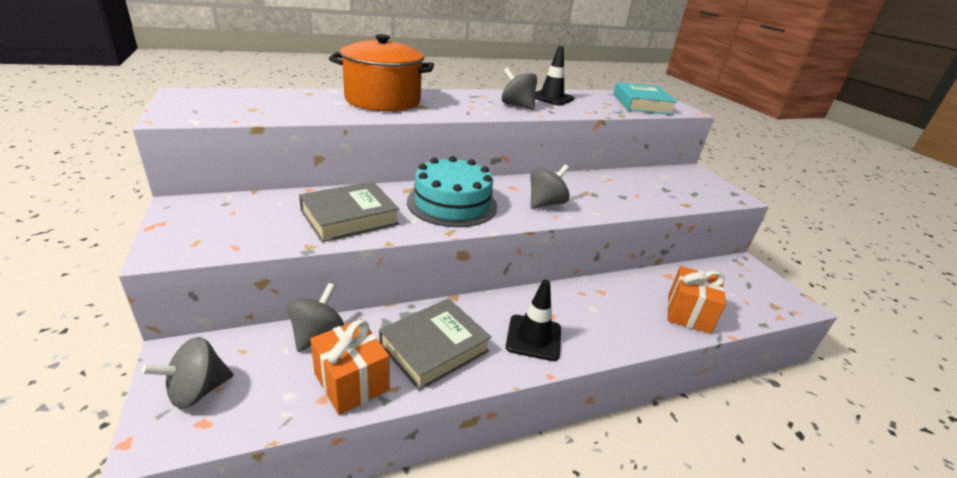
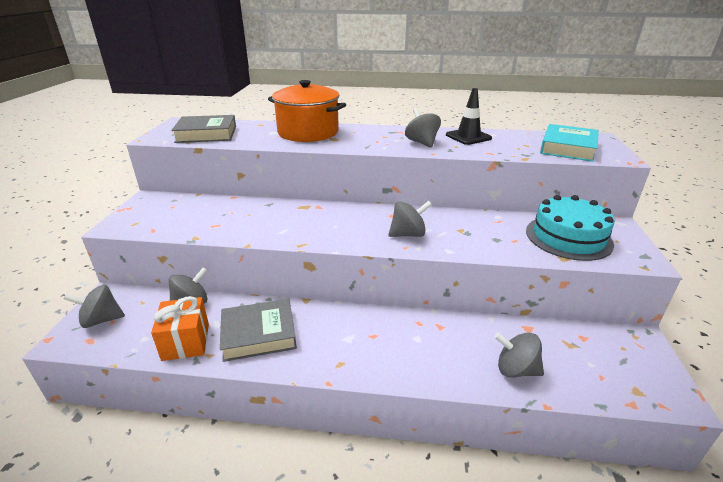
camera: 30 degrees right, 0 degrees up
(349, 217) = (240, 221): grey book -> grey book (206, 134)
(452, 203) = (326, 222): turquoise cake -> turquoise cake (568, 237)
(533, 337) = (341, 348): black traffic cone -> none
(688, 313) = (515, 369): orange gift -> grey spinning top

